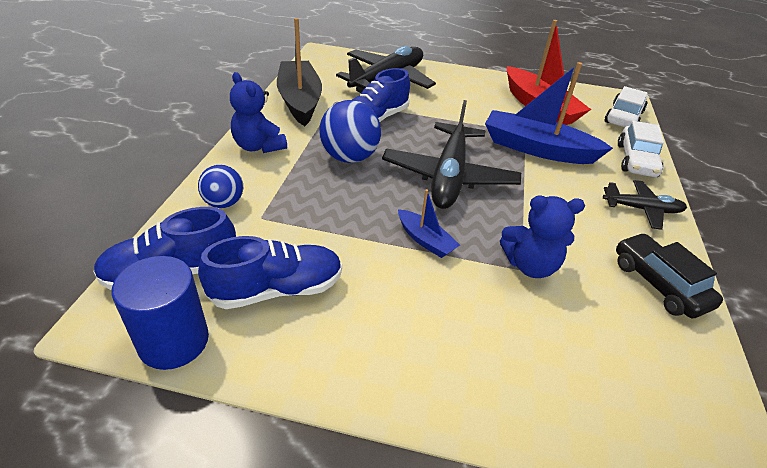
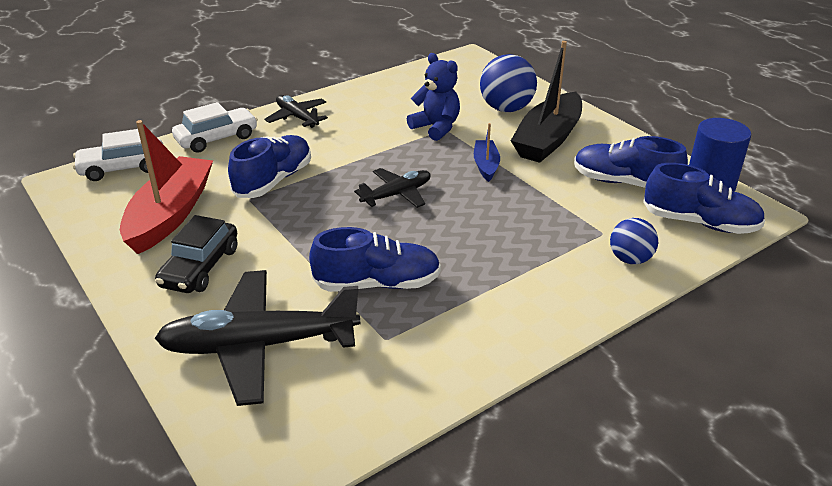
camera: 135 degrees left, 5 degrees down
(258, 146) = (551, 309): blue teddy bear -> none
(300, 101) = (433, 363): black boat -> black boat (548, 139)
(349, 157) = (464, 251): blue ball -> blue ball (506, 109)
(449, 177) = (397, 194): black plane -> black plane, size x0.54
(537, 149) = (274, 180): blue boat -> blue shoe
(659, 284) = (376, 93): black car -> black car (200, 267)

